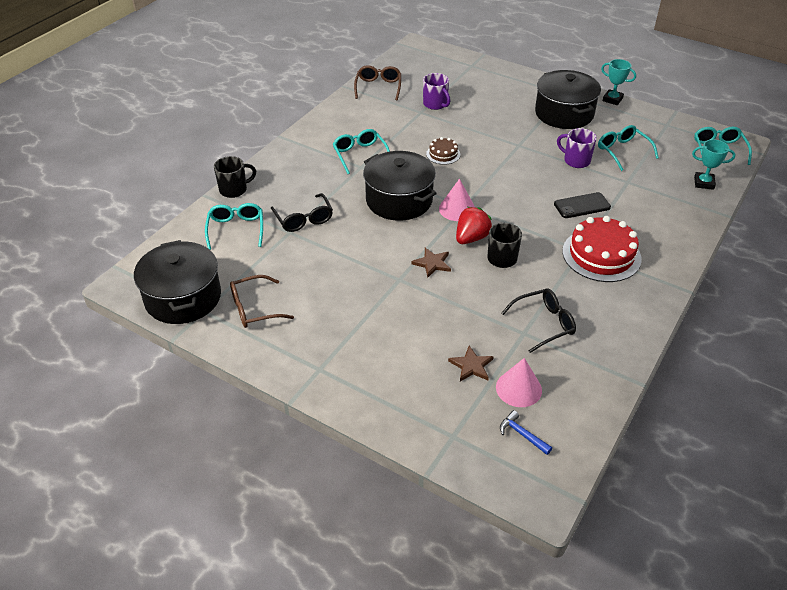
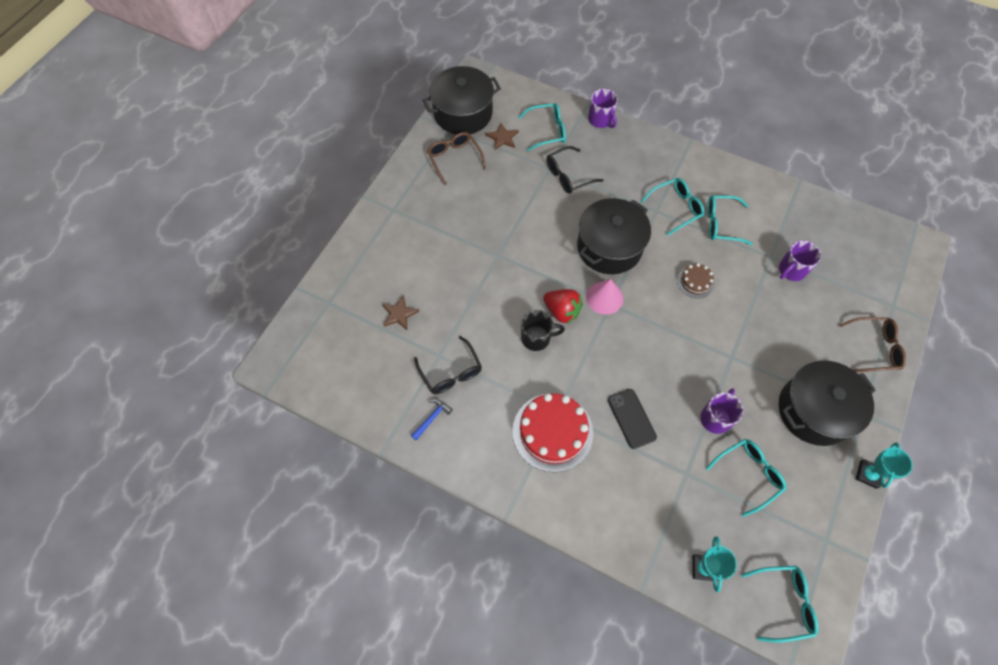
camera: 85 degrees right, 20 degrees up
(234, 190) = (600, 120): black mug -> purple mug
(378, 87) = (808, 213): brown glasses -> brown glasses (874, 348)
(382, 132) = (722, 224): none -> turquoise glasses
(432, 263) = (521, 280): brown star -> brown star (502, 138)
(518, 388) = (375, 350): pink cone -> none
(522, 434) = (329, 351): blue hammer -> blue hammer (432, 418)

